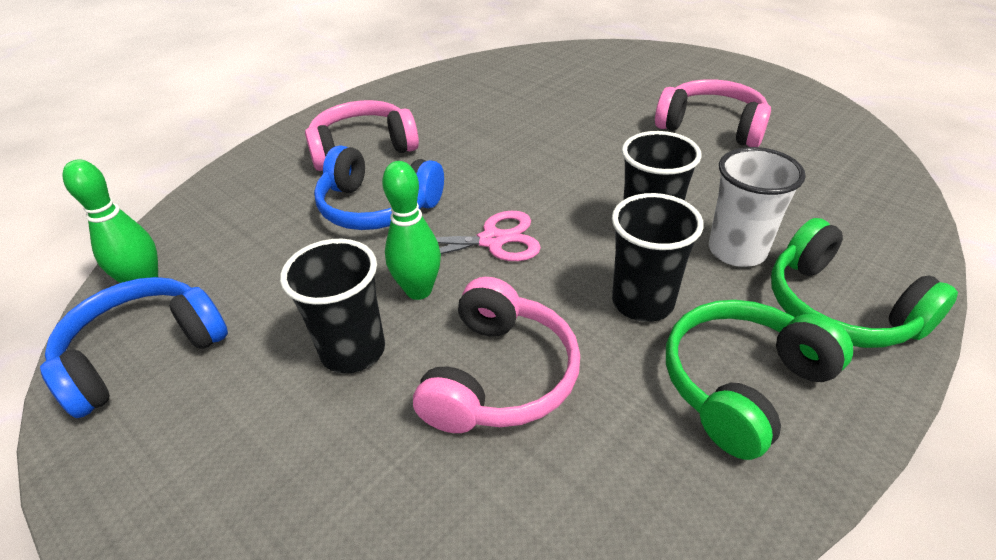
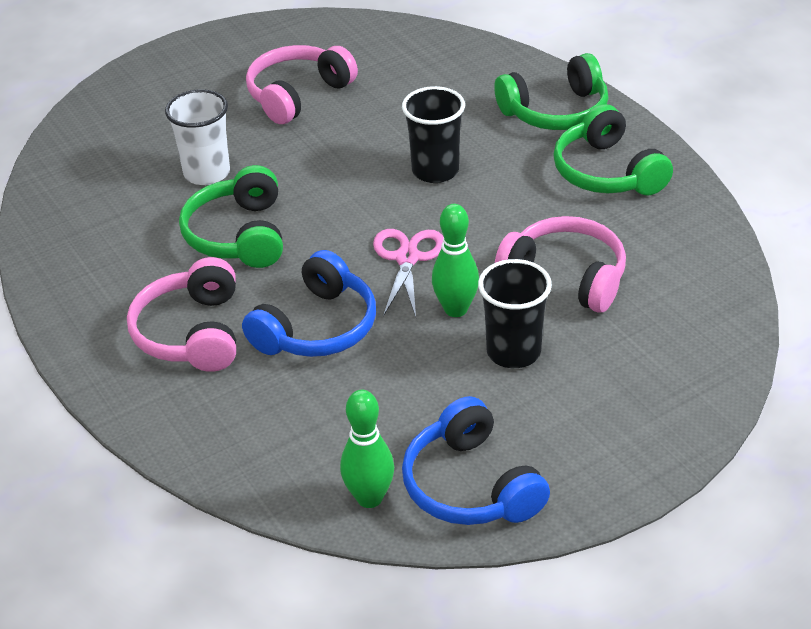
camera: 75 degrees left, 0 degrees up
(492, 142) = (239, 235): none -> green headphones
(642, 302) = (517, 194): black cup -> none
(737, 251) = (479, 135): white cup -> white cup (207, 173)

